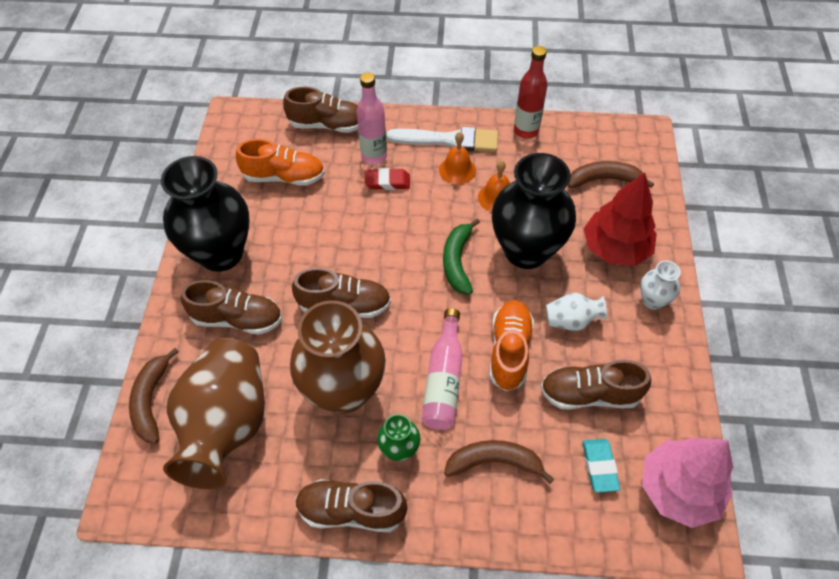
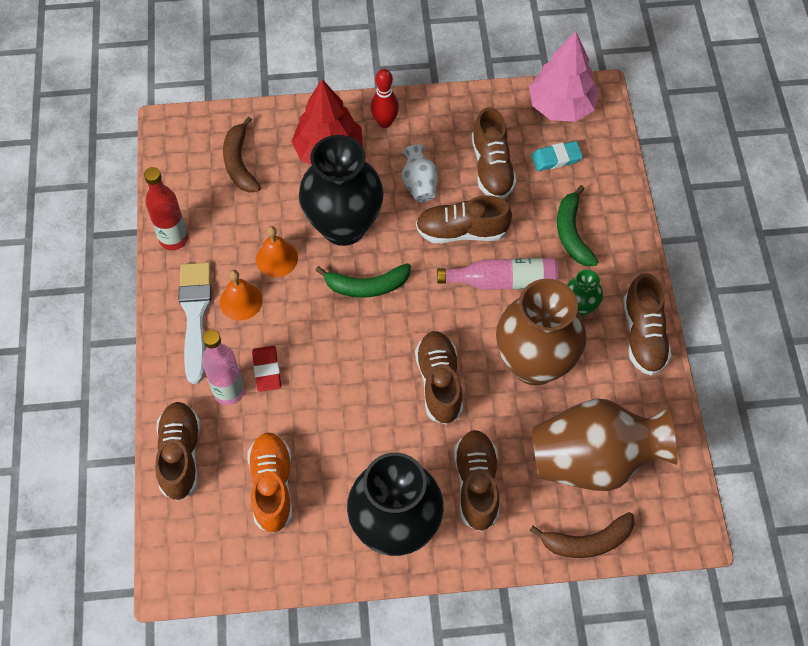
camera: 100 degrees left, 5 degrees up
(494, 462) = (572, 233): brown banana -> green banana
(509, 351) = (462, 231): orange shoe -> brown shoe
(652, 300) = (385, 122): white vase -> red bowling pin

